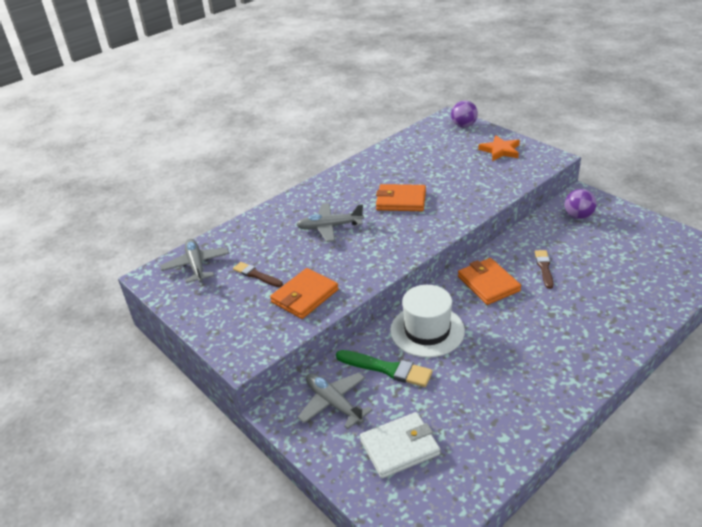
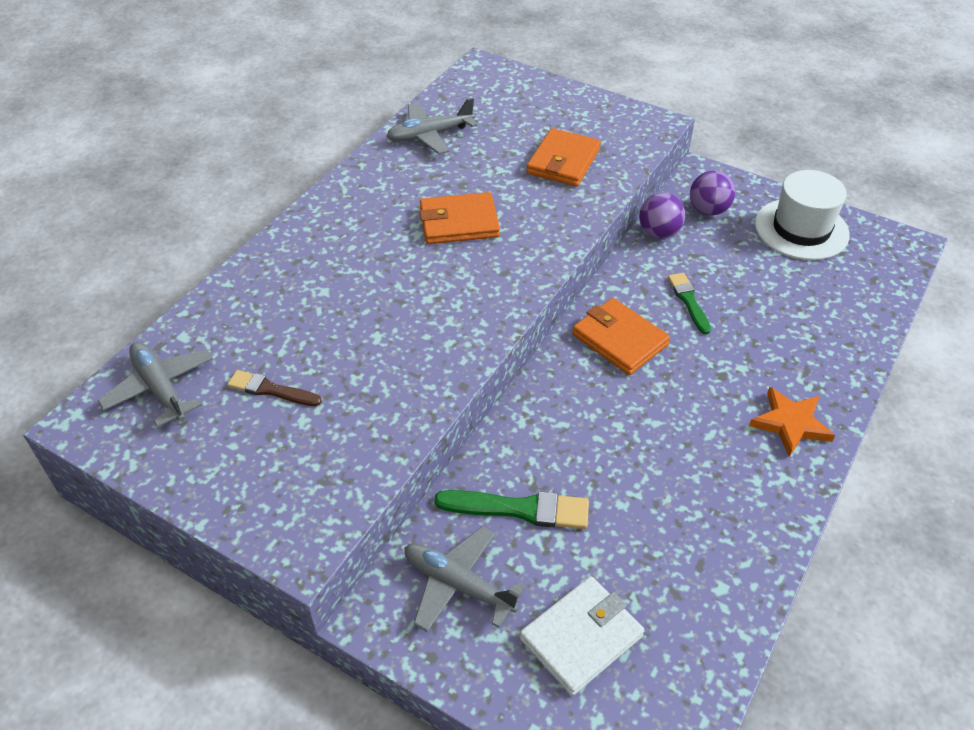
camera: 20 degrees left, 10 degrees up
(305, 296) = (365, 415): orange wallet -> orange wallet (563, 161)
(329, 227) = (362, 284): grey plane -> grey plane (429, 135)
(427, 330) = (557, 433): white hat -> white hat (801, 229)
(464, 125) = (510, 80): purple ball -> purple ball (659, 233)
(500, 150) = (578, 118): orange star -> orange star (790, 423)
(544, 267) = (688, 301): brown brush -> green brush

